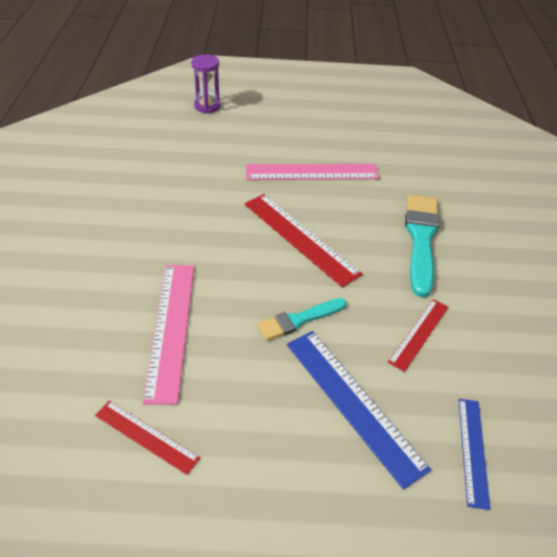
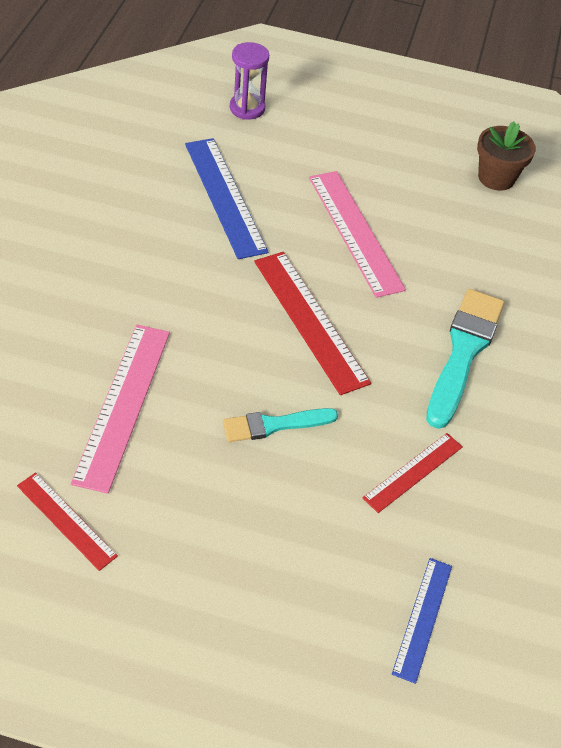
camera: 10 degrees right, 5 degrees up
(312, 172) = (355, 232): pink ruler -> pink ruler turned 60 degrees clockwise
(353, 403) = (304, 535): blue ruler -> blue ruler (224, 196)
(396, 123) = (496, 178): none -> brown flower pot

